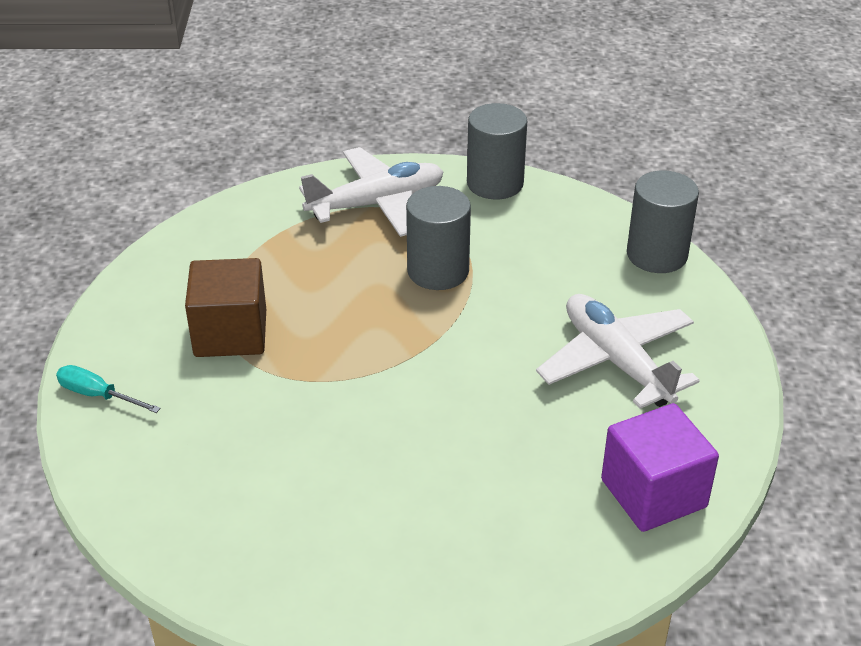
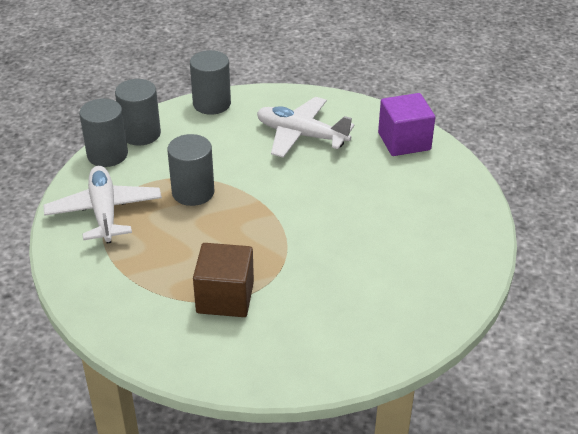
camera: 80 degrees left, 0 degrees up
(98, 395) = (272, 372): turquoise screwdriver -> none
(552, 202) = (141, 134): none -> grey cylinder
(616, 361) = (301, 135): white plane -> white plane turned 45 degrees clockwise

